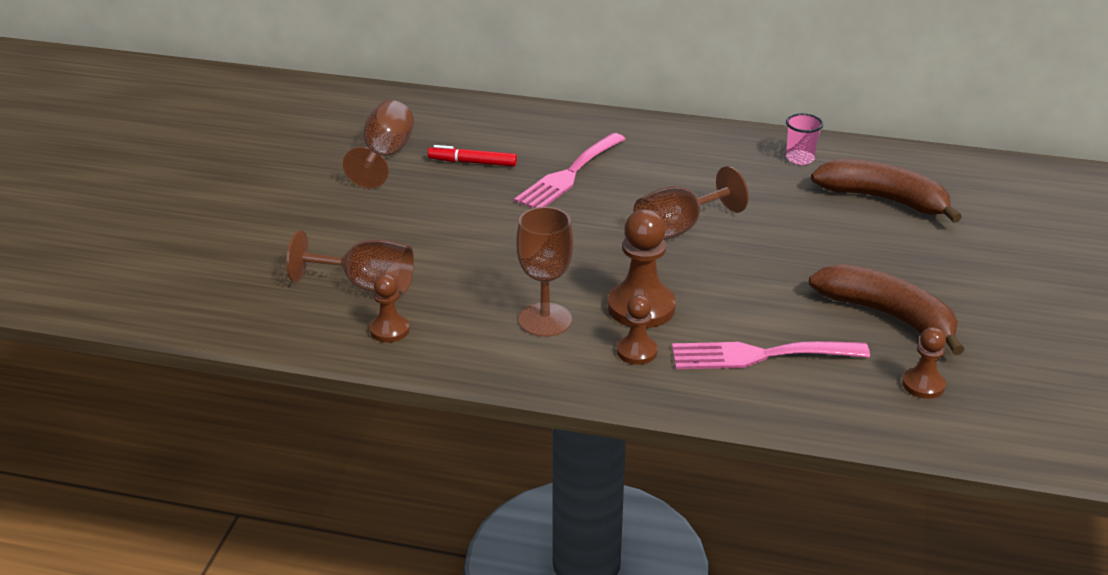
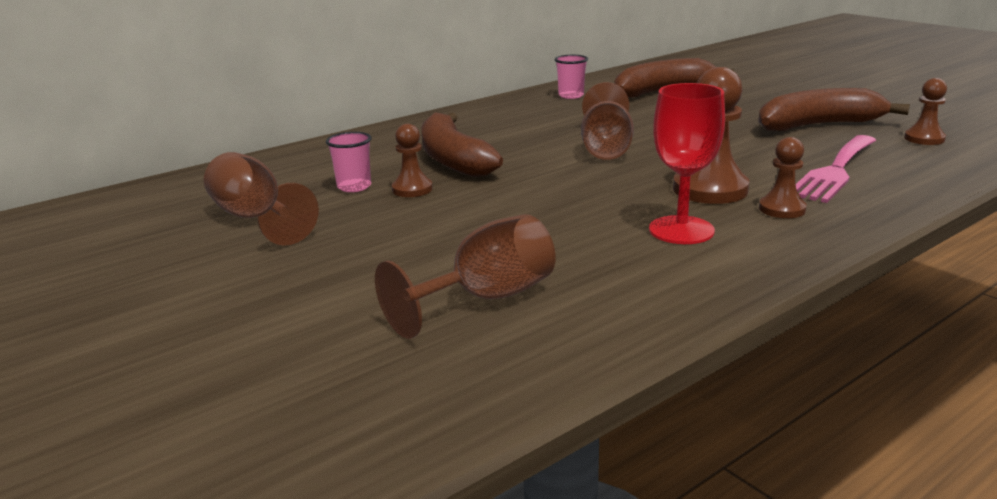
camera: 50 degrees left, 10 degrees down
(389, 330) = (598, 311): brown pawn -> brown pawn (412, 189)
(472, 162) = (354, 187): red marker -> pink cup
(545, 320) = (681, 230): brown goblet -> red goblet
(569, 175) = (453, 159): pink fork -> brown banana

